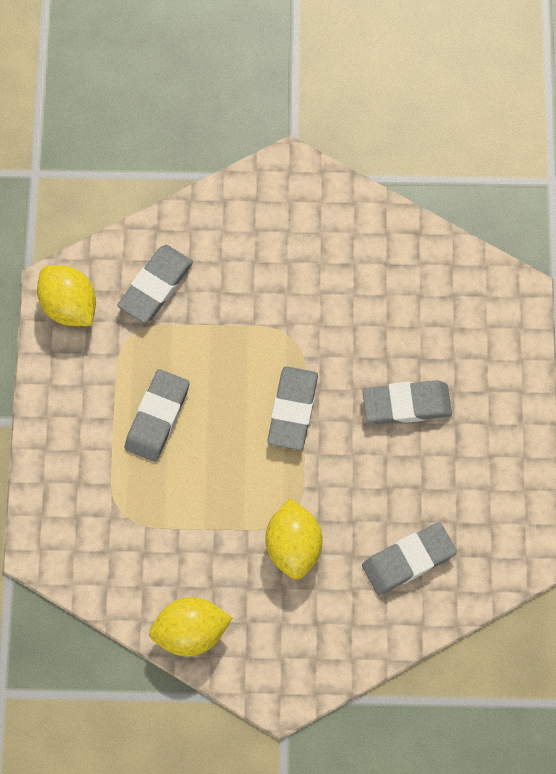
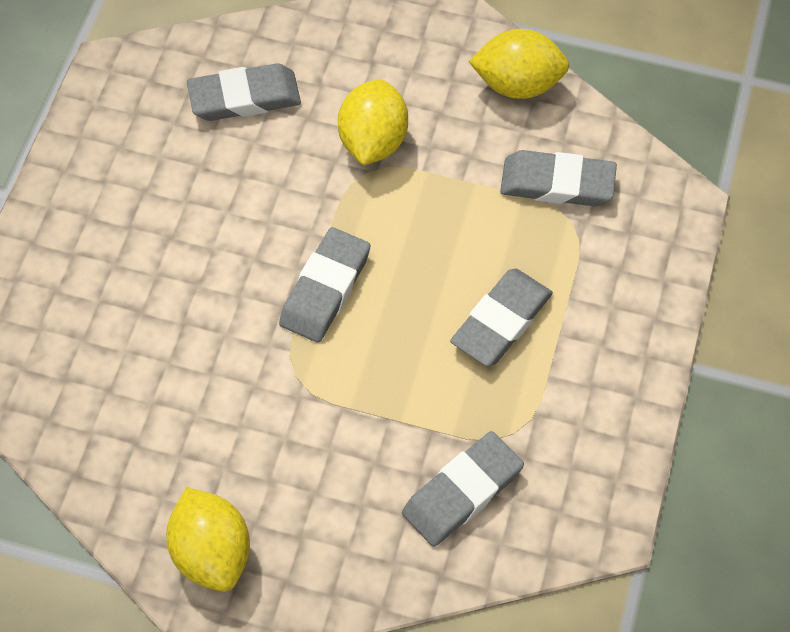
camera: 165 degrees left, 10 degrees down
(69, 305) = (589, 495): yellow lemon -> yellow lemon (212, 552)
(406, 404) = (180, 261): grey eraser -> grey eraser (557, 183)

